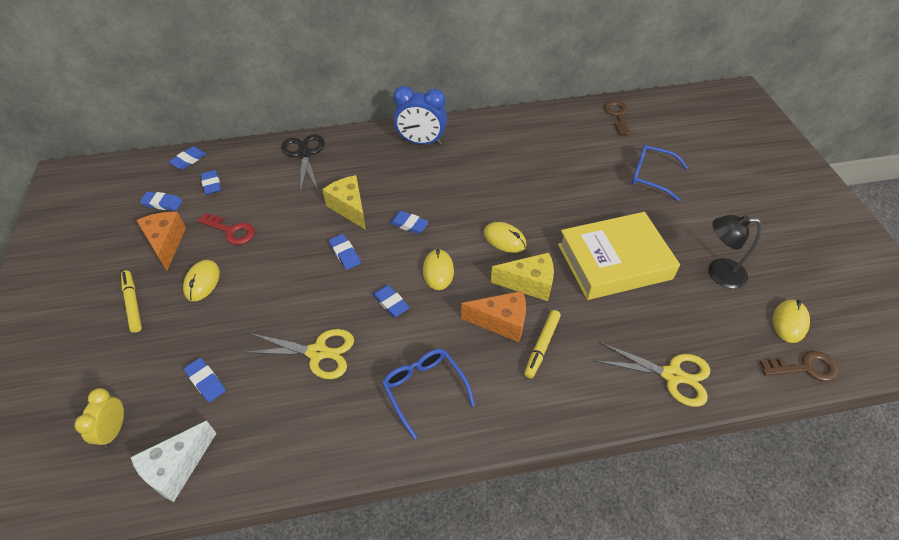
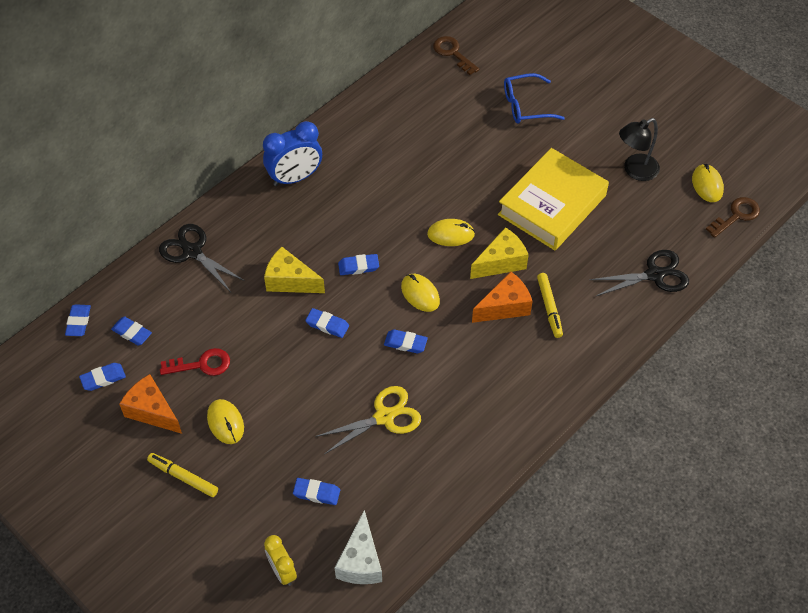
camera: 35 degrees left, 5 degrees up
(424, 389) = (491, 393): blue glasses -> none
(672, 375) = (655, 275): yellow scissors -> black scissors

